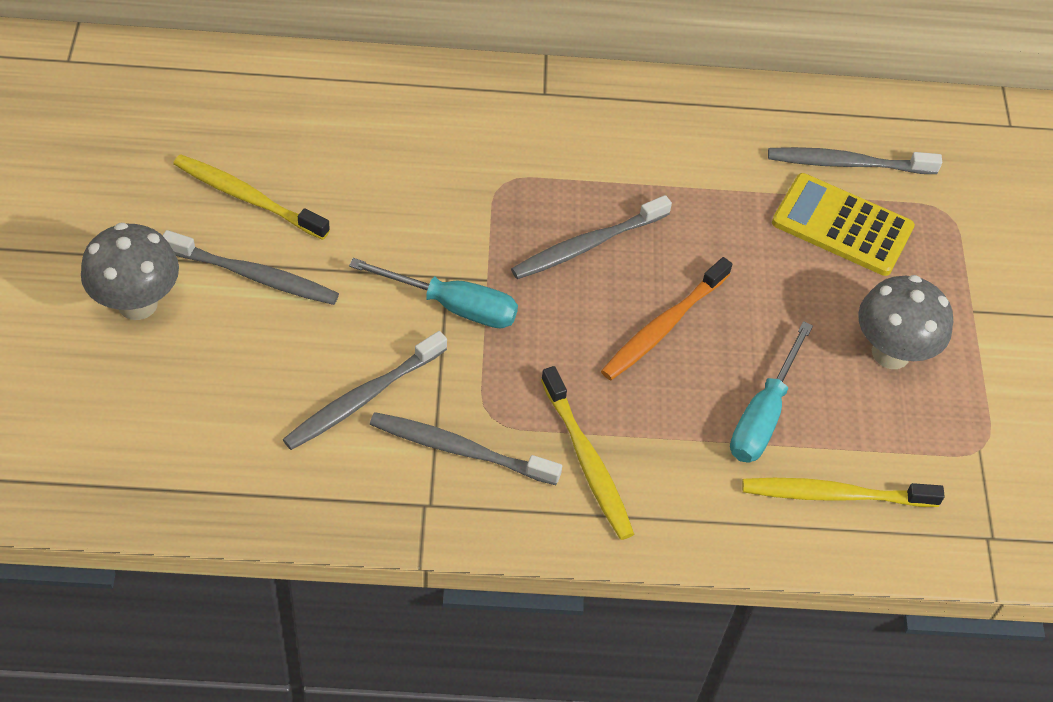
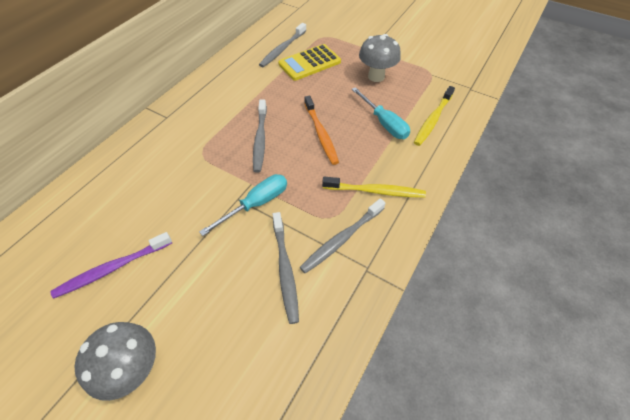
camera: 55 degrees left, 0 degrees up
(247, 197) = (112, 268): yellow toothbrush -> purple toothbrush
(255, 276) = (168, 288): grey toothbrush -> none

